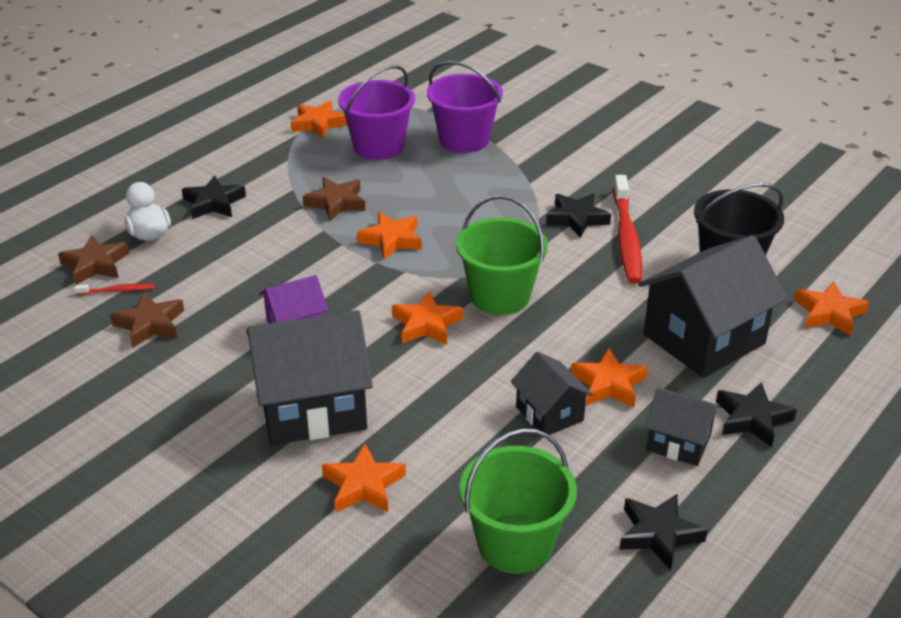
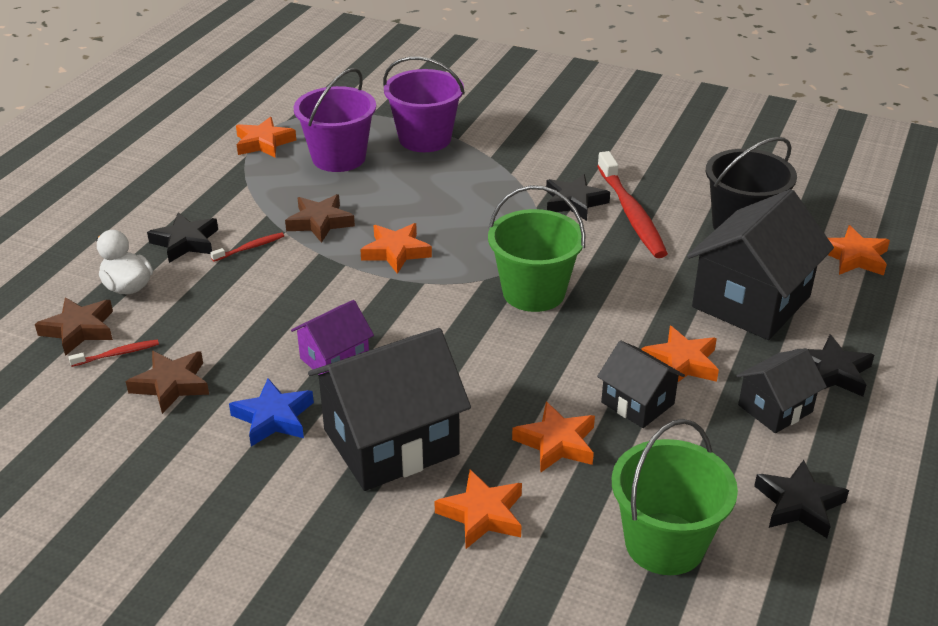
camera: 15 degrees left, 0 degrees up
(222, 368) = (273, 418): none -> blue star
(266, 216) = (250, 248): none -> red toothbrush
(426, 324) = (471, 333): orange star -> orange star (556, 443)
(679, 442) = (775, 408): black house -> black house turned 45 degrees counterclockwise

